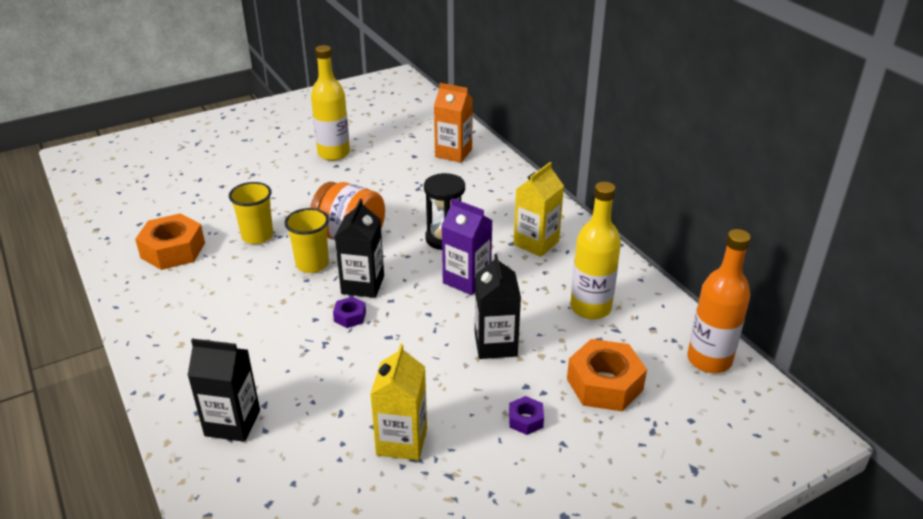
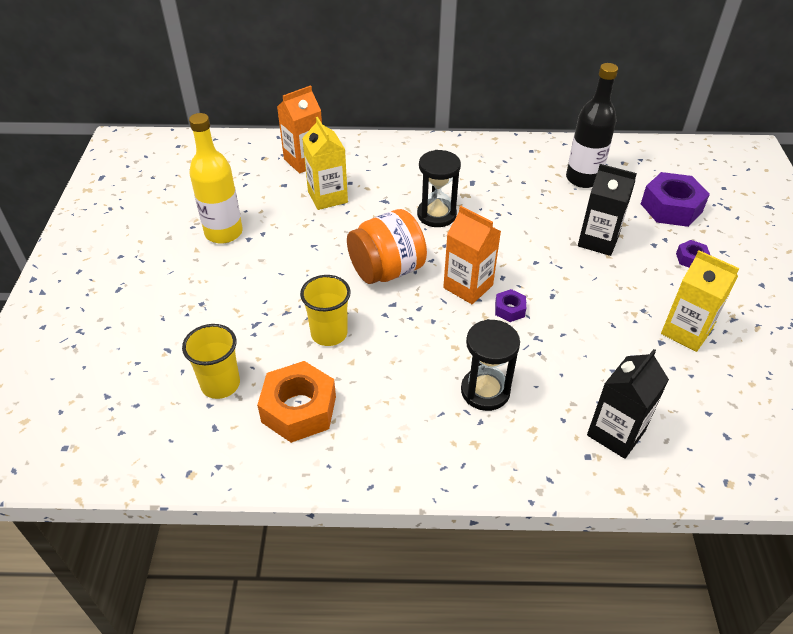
camera: 60 degrees left, 10 degrees up
(241, 332) = (485, 391): none -> black hourglass
(312, 264) = (410, 309): yellow cup -> yellow cup (220, 384)
(363, 285) = (468, 286): black carton -> orange carton
(466, 280) = (505, 225): purple carton -> none
(536, 243) = (482, 171): yellow carton -> yellow carton (327, 197)
(590, 308) = (583, 179): yellow bottle -> black bottle
(604, 384) = (671, 207): orange nut -> purple nut
(709, 360) = (669, 154): orange bottle -> none

